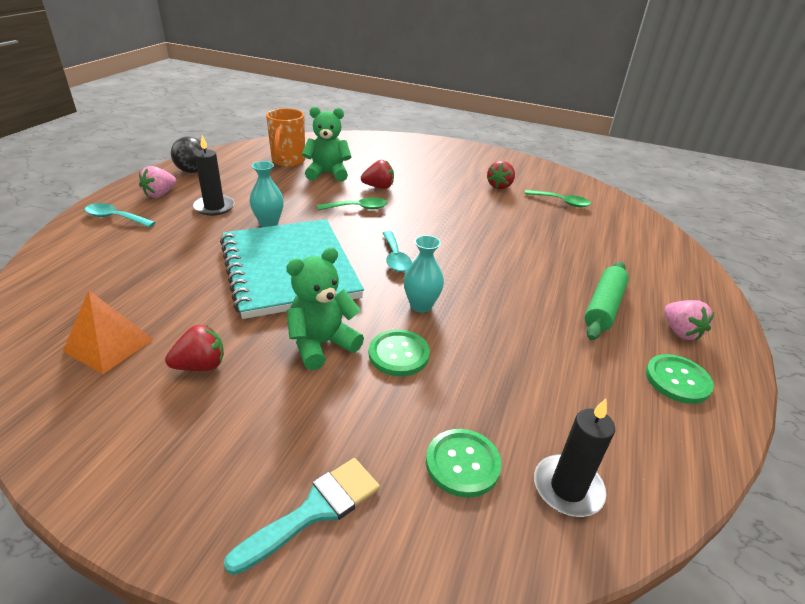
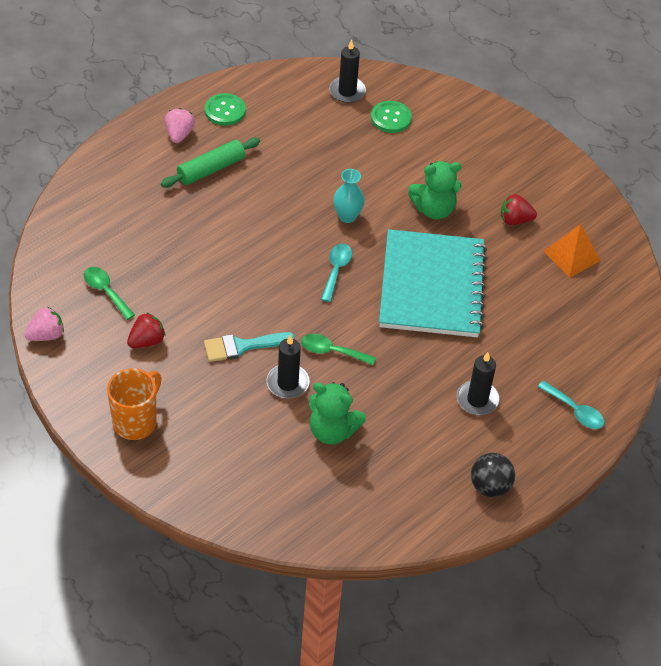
camera: 155 degrees left, 15 degrees up
(160, 194) = (530, 443): pink strawberry -> pink strawberry (46, 335)
(269, 223) = (430, 355): turquoise vase -> none
(288, 161) = (369, 477): orange mug -> orange mug (136, 421)
(315, 510) = (472, 126): turquoise brush -> turquoise brush (242, 346)
(378, 187) = (288, 383): red strawberry -> black candle
(398, 354) = (387, 185): green button -> none

